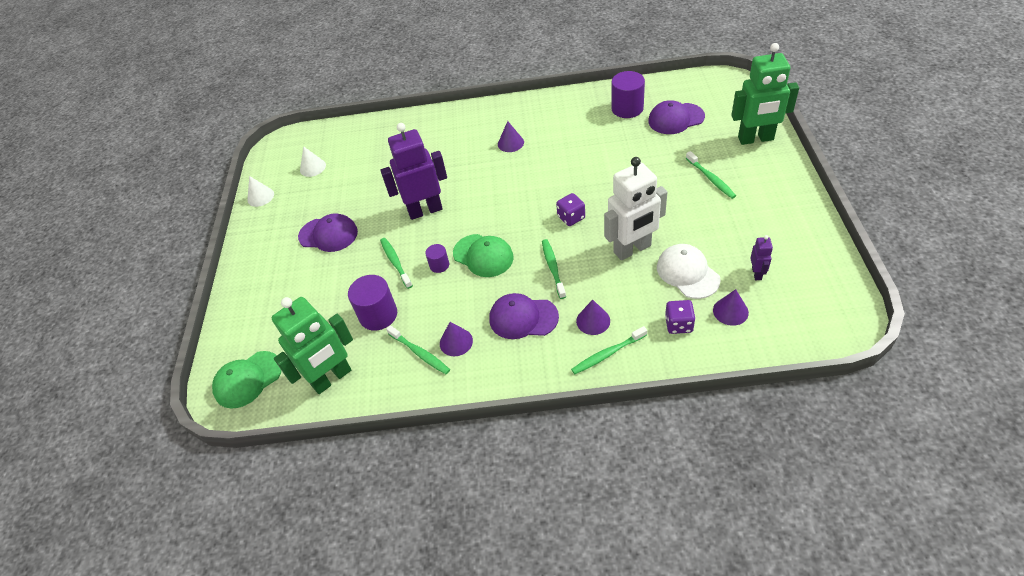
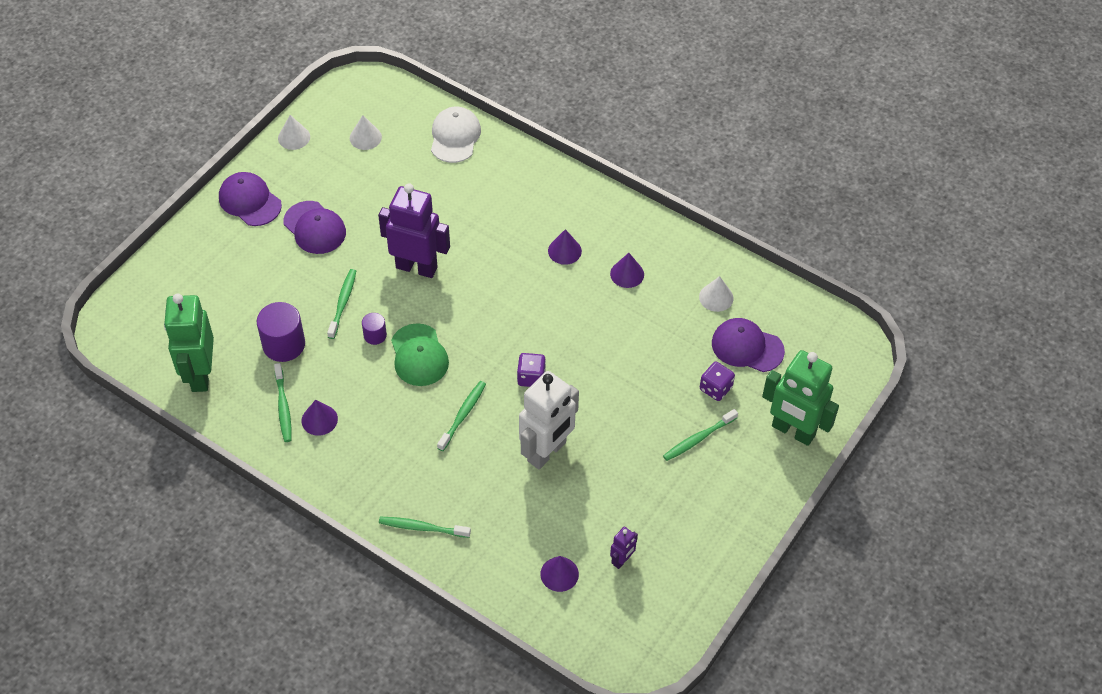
camera: 30 degrees right, 5 degrees up
(248, 379) = (139, 324): green cap -> none
(332, 378) = (200, 374): green robot -> green robot turned 90 degrees clockwise
(523, 318) = (391, 441): purple cap -> purple cap (250, 201)
(593, 321) = (442, 490): purple cone -> purple cone (627, 274)
(627, 108) = (716, 297): purple cylinder -> white cone
(632, 249) = (547, 452): white robot -> white robot turned 60 degrees counterclockwise
(678, 324) = (505, 550): purple dice -> purple dice (715, 388)
(687, 273) = (566, 512): white cap -> white cap (455, 137)
(711, 179) = (698, 439): green toothbrush -> green toothbrush turned 45 degrees clockwise

